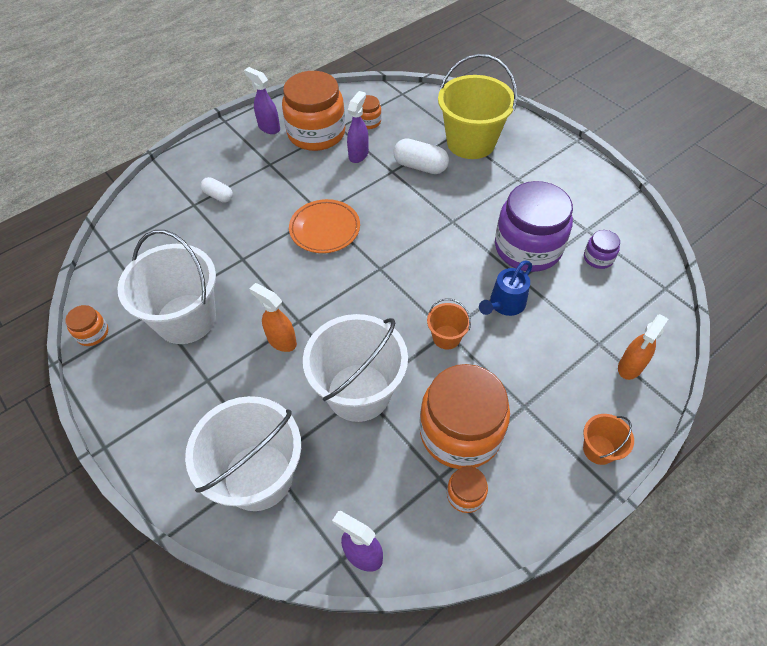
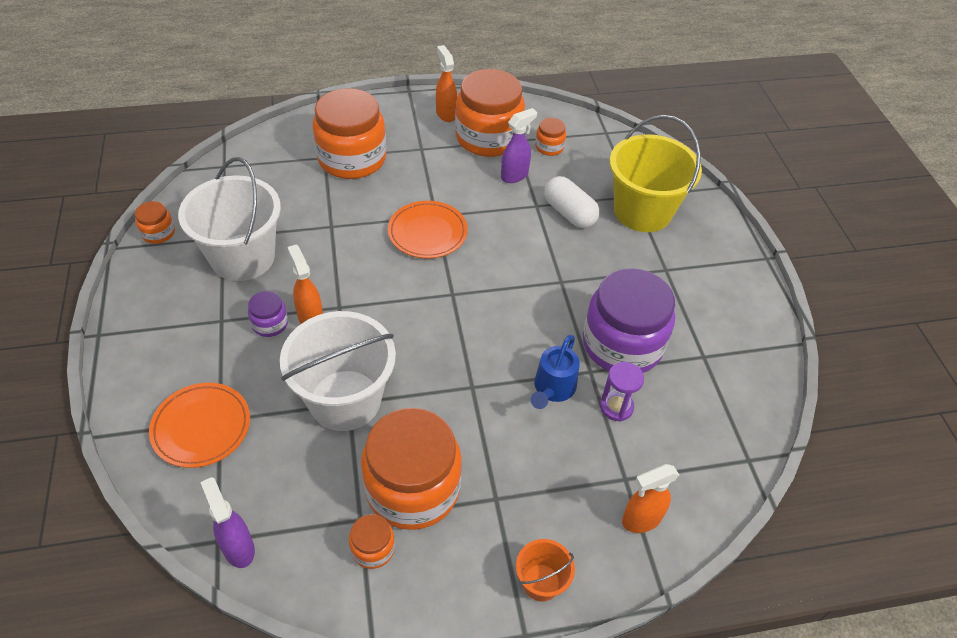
camera: 25 degrees right, 5 degrees down
(218, 196) = (352, 159): white capsule -> orange jar
(258, 476) = (201, 427): white bucket -> orange plate
(269, 127) = (446, 114): purple spray bottle -> orange spray bottle
(446, 337) = (468, 391): orange bucket -> none
(504, 304) = (552, 389): blue watering can -> blue watering can turned 45 degrees counterclockwise
(556, 295) = (616, 407): none -> purple hourglass
(598, 258) = (693, 391): purple jar -> purple jar (270, 324)

